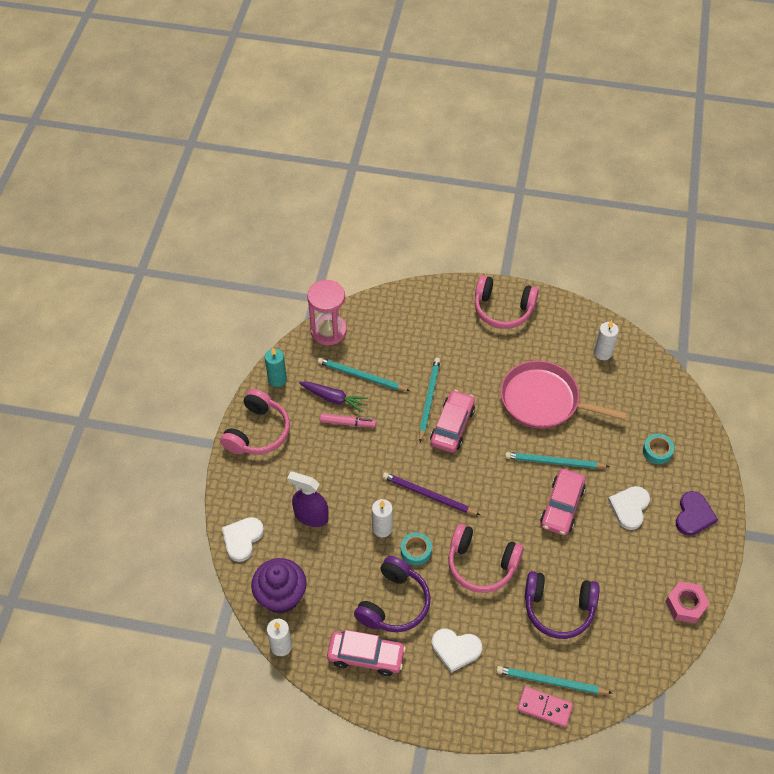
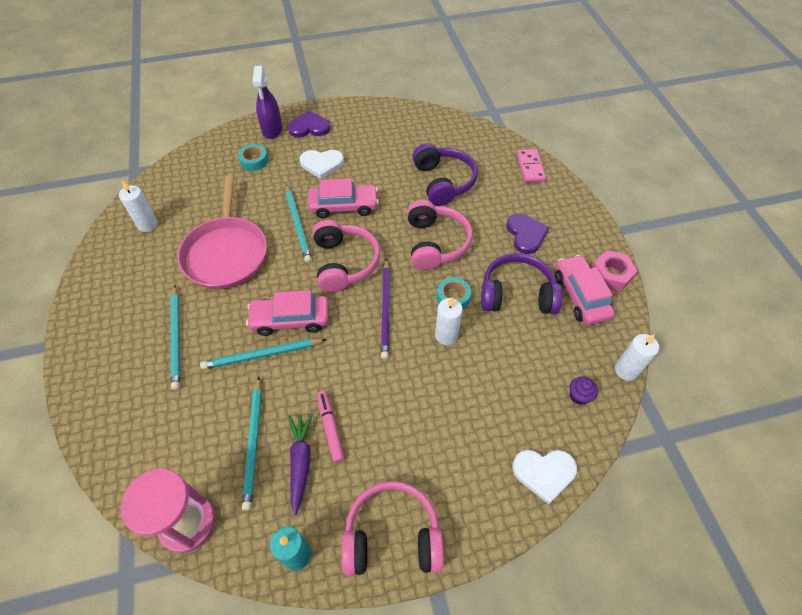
camera: 115 degrees left, 0 degrees up
(281, 596) = (579, 396): purple cupcake -> purple cupcake, size x0.43
(311, 516) = (472, 411): purple spray bottle -> purple spray bottle (272, 129)
(455, 649) = (526, 234): white heart -> purple heart
(503, 309) = (103, 328): pink headphones -> pink headphones (344, 263)
(550, 682) = (507, 169): turquoise pencil -> turquoise pencil (176, 338)
(685, 605) = (392, 115): pink nut -> pink nut (611, 274)

